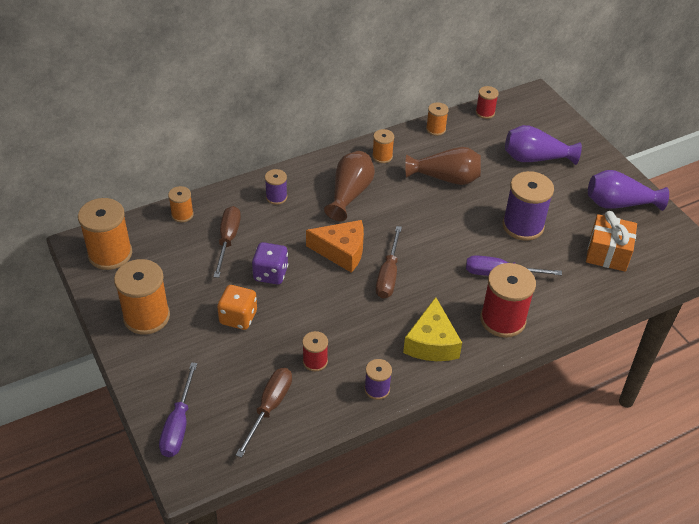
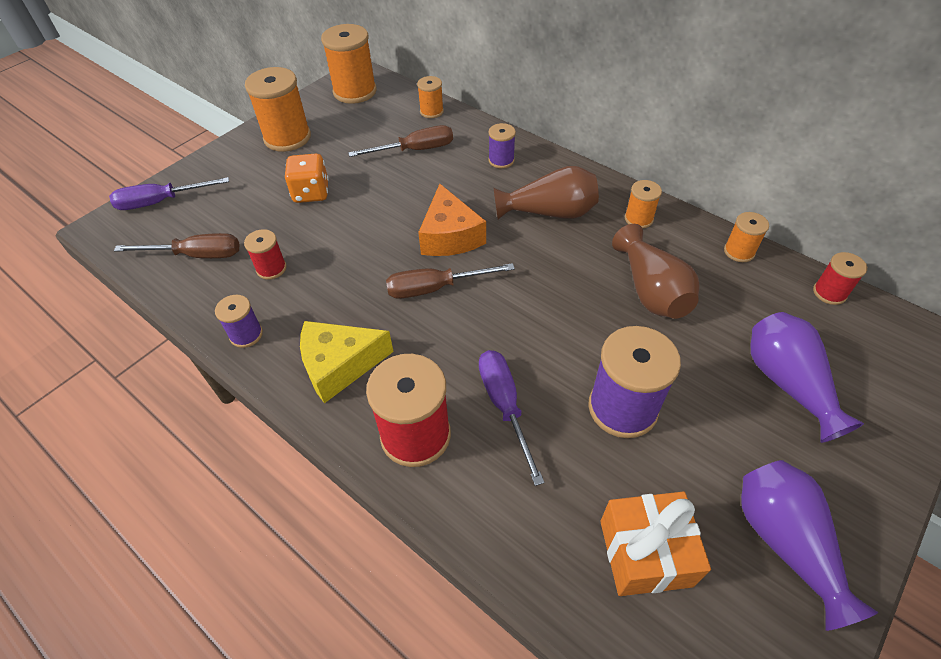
camera: 70 degrees right, 5 degrees up
(270, 274) = (384, 194): purple dice -> none

